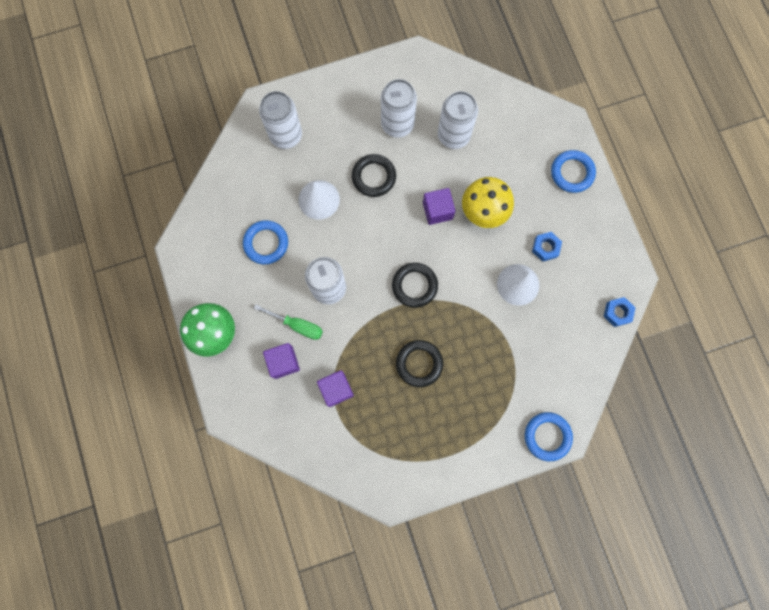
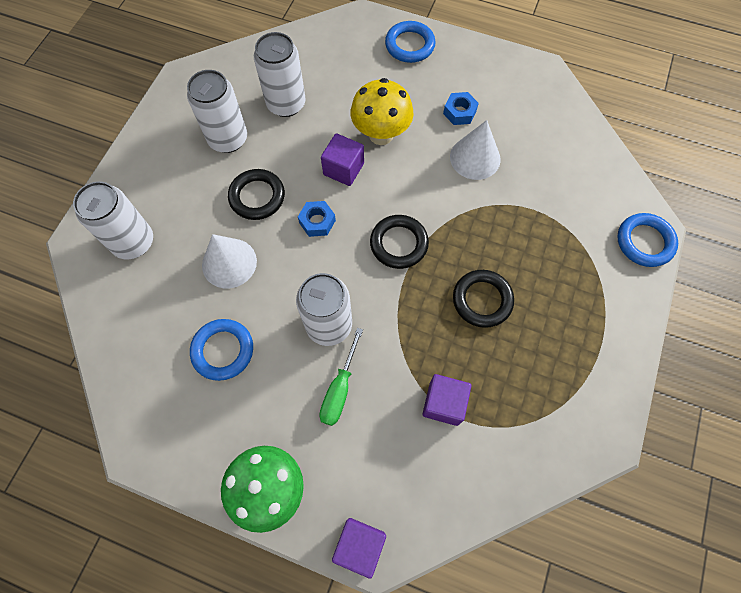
camera: 50 degrees left, 10 degrees down
(283, 362) = (368, 436): purple cube -> purple cube (360, 545)
(297, 325) = (340, 389): green screwdriver -> green screwdriver turned 135 degrees clockwise
(617, 313) = (567, 103): blue nut -> blue nut (317, 221)

